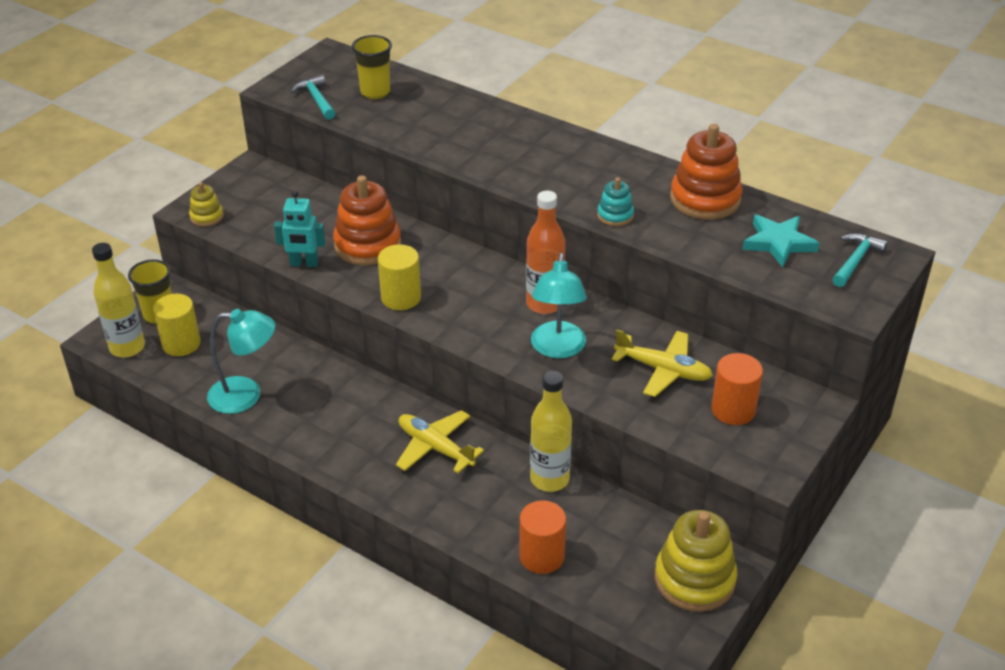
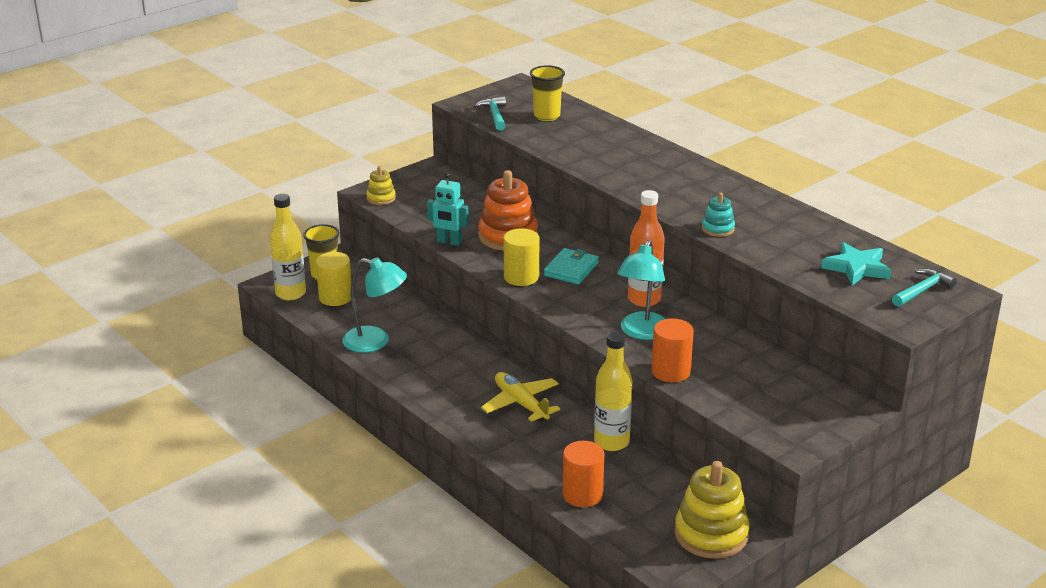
camera: 15 degrees right, 10 degrees down
(452, 277) = (571, 269): none -> turquoise wallet
(663, 370) = (729, 361): yellow plane -> none
(705, 199) = (804, 228): orange stacking toy -> none
(733, 410) = (780, 399): orange cylinder -> orange cylinder (671, 371)

